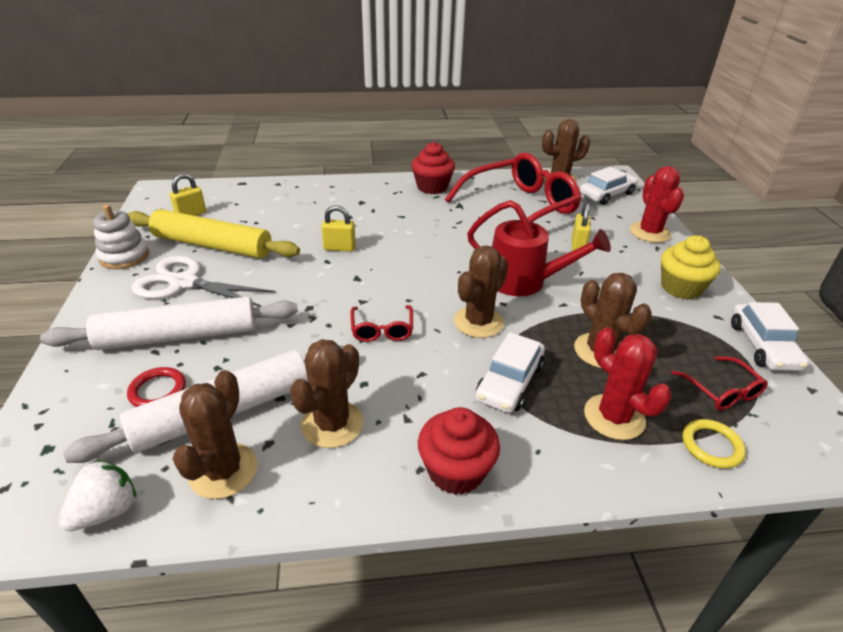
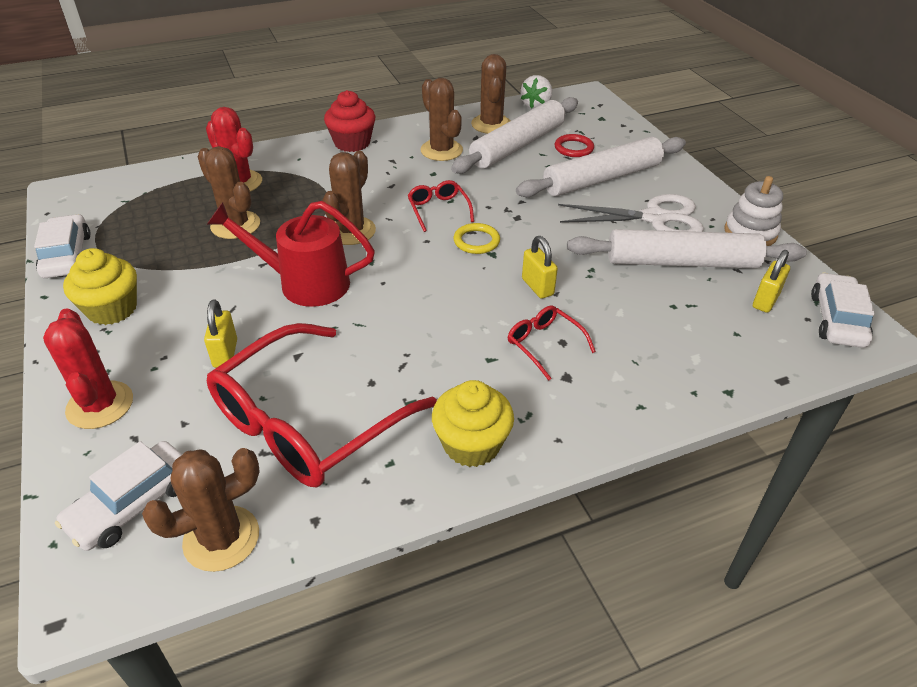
camera: 165 degrees right, 5 degrees up
(212, 245) = (681, 262): yellow rolling pin -> white rolling pin
(332, 424) = (441, 150): brown cactus -> brown cactus turned 45 degrees counterclockwise
(339, 248) = (537, 287): yellow padlock -> yellow padlock turned 75 degrees clockwise
(432, 187) = (471, 444): red cupcake -> yellow cupcake
(509, 382) = (319, 191): white car -> white car (837, 319)
(711, 446) = (172, 177): yellow ring -> yellow ring (476, 241)
(722, 391) = (139, 212): red glasses -> red glasses (544, 344)

